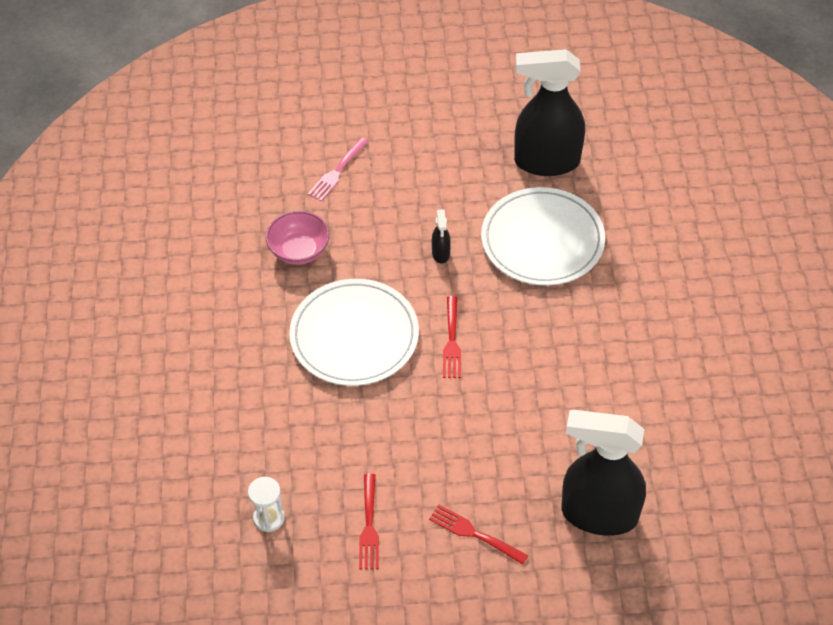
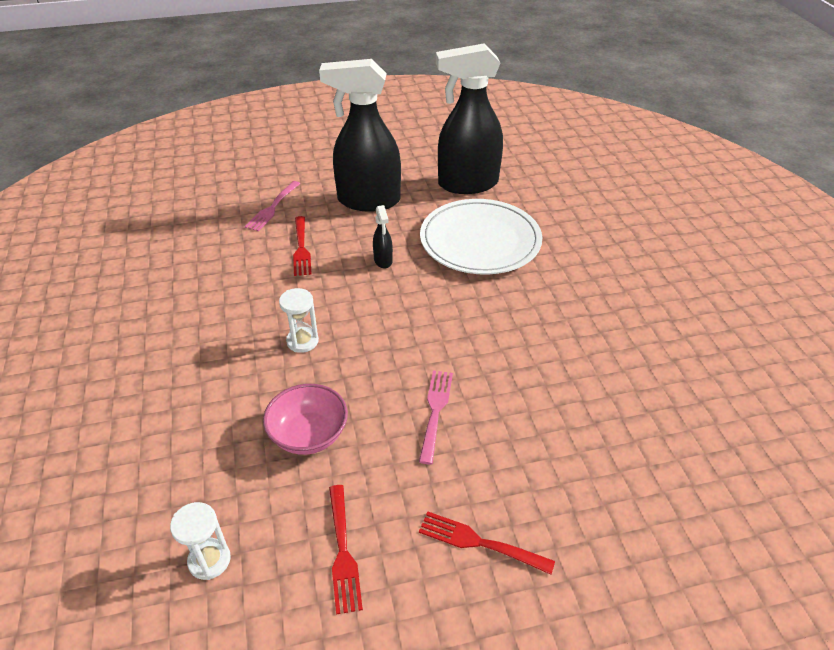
camera: 10 degrees left, 10 degrees down
(299, 250) = (238, 272): pink bowl -> pink bowl (309, 435)
(354, 336) = (302, 341): white plate -> white hourglass
(451, 341) = (409, 334): red fork -> red fork (301, 248)
(461, 420) = (435, 411): none -> pink fork
(598, 514) = (623, 496): black spray bottle -> black spray bottle (368, 201)

